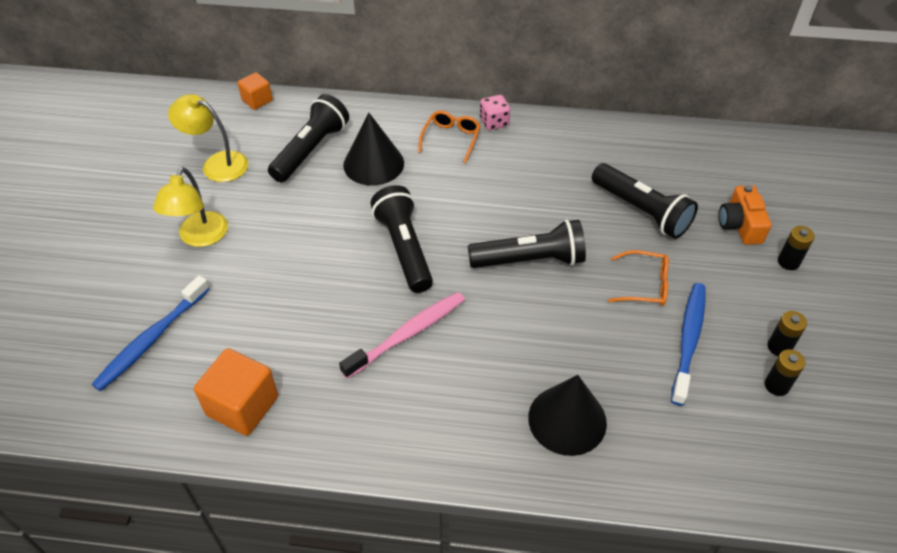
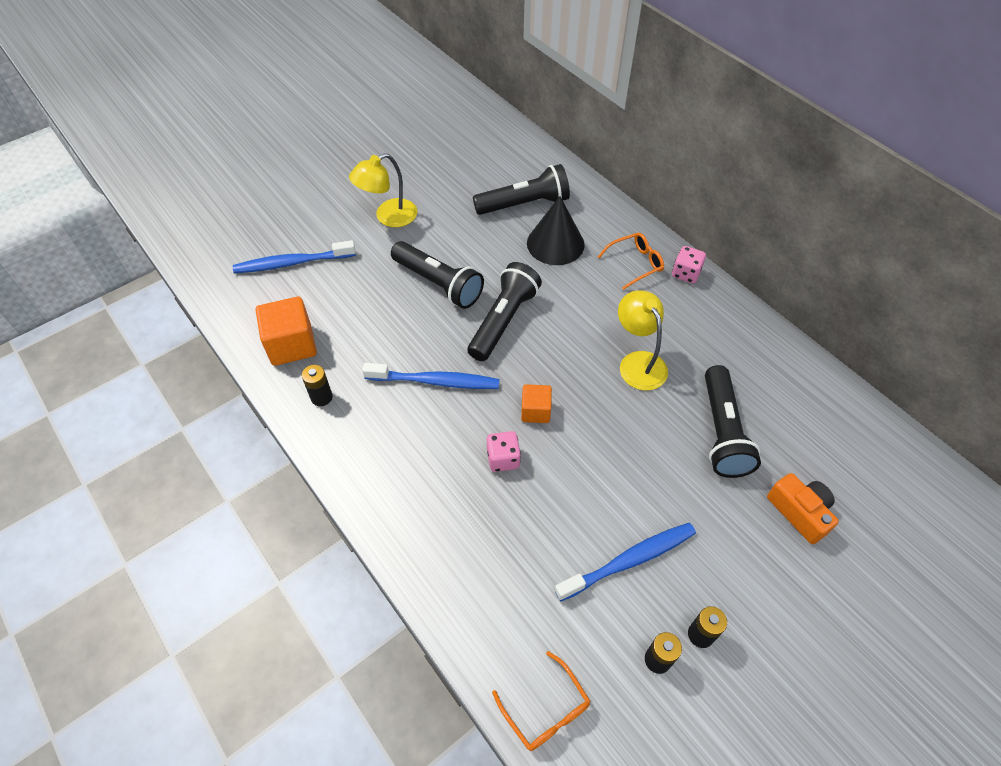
camera: 45 degrees right, 5 degrees up
(217, 164) = (454, 173): yellow lamp -> yellow lamp (638, 362)
(257, 100) = (530, 144): orange cube -> orange cube (535, 411)
(407, 334) = (435, 381): pink toothbrush -> blue toothbrush
(528, 347) = (503, 459): none -> pink dice
(530, 260) = (582, 399): black flashlight -> black flashlight (438, 284)
(567, 420) = (466, 532): black cone -> none
(645, 285) = (648, 490): orange glasses -> orange glasses (546, 709)
(740, 225) = (799, 512): orange camera -> orange camera turned 105 degrees clockwise
(788, 262) = (805, 578): black battery -> black battery (321, 397)

